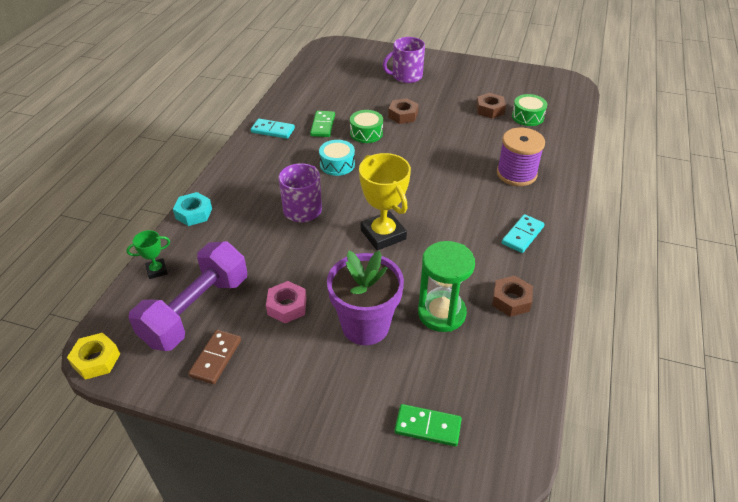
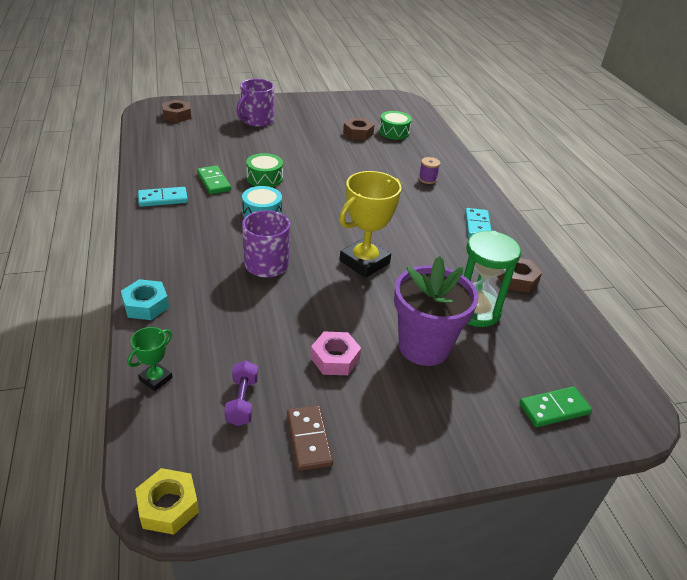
camera: 35 degrees left, 5 degrees down
(196, 310) = (242, 401): purple dumbbell -> purple dumbbell, size x0.43
(383, 234) = (364, 262): yellow trophy -> yellow trophy turned 75 degrees counterclockwise
(403, 115) = (285, 154): brown nut -> brown nut (177, 115)
(516, 174) = (427, 179): purple spool -> purple spool, size x0.48

